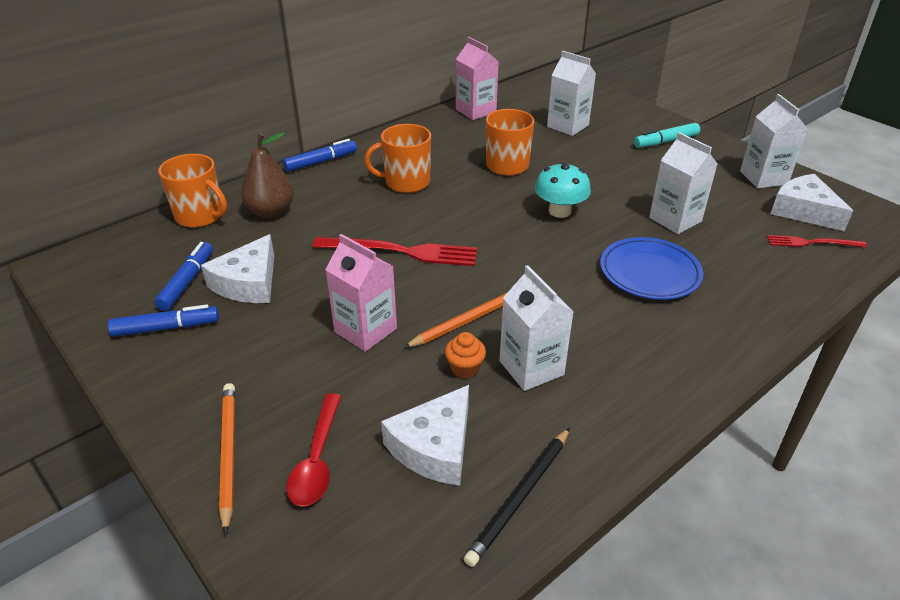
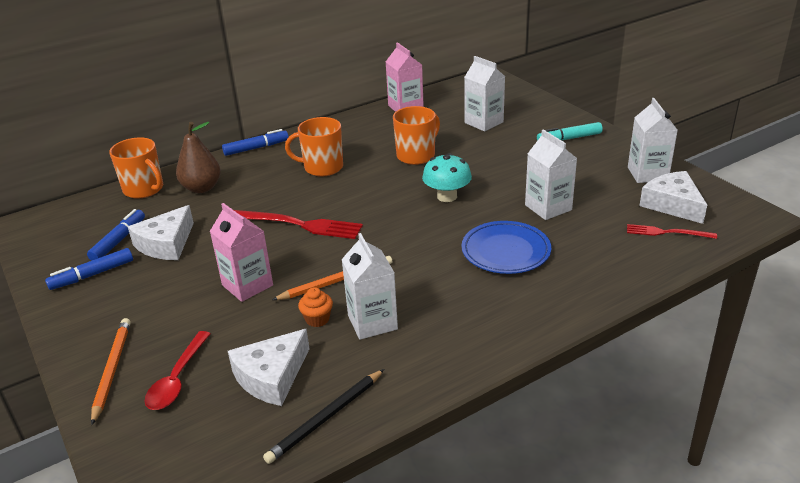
camera: 10 degrees right, 5 degrees down
(166, 328) = (92, 275): blue marker -> blue marker turned 150 degrees clockwise

